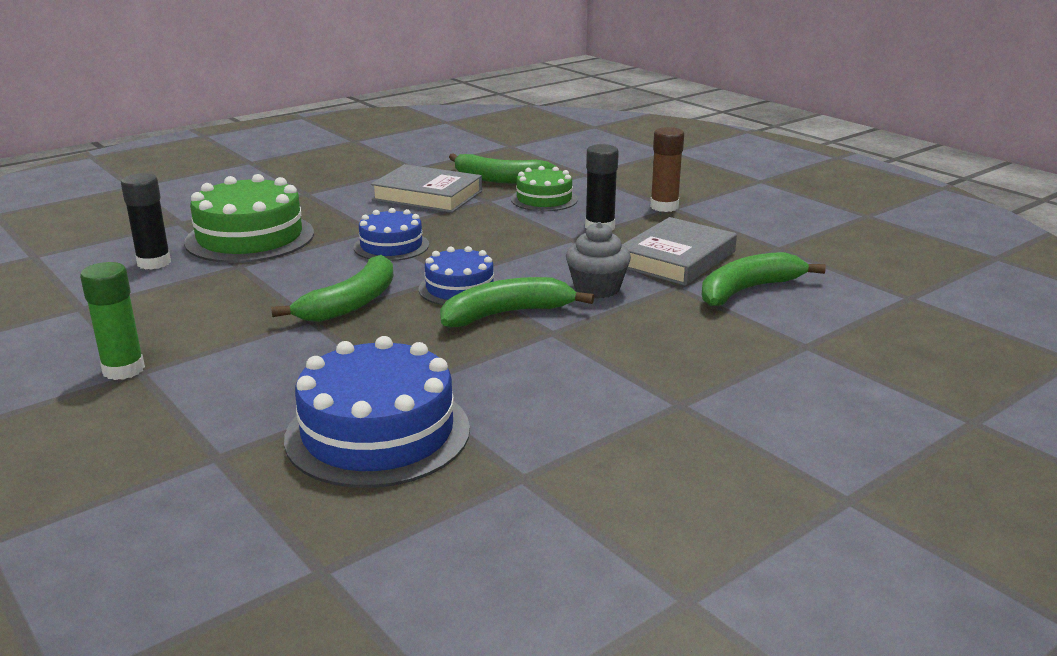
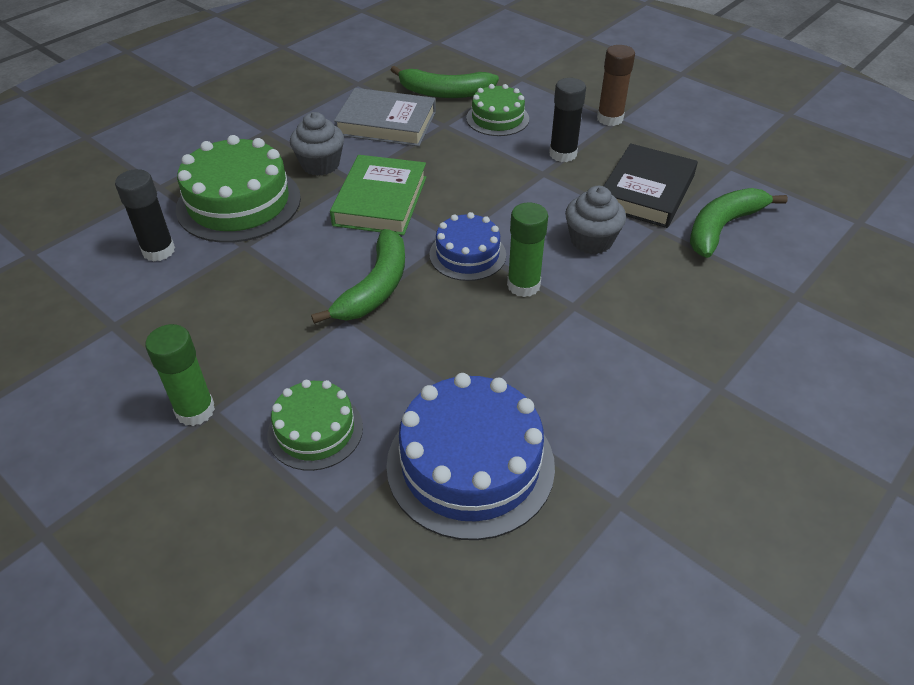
camera: 10 degrees left, 20 degrees up
(233, 394) = (315, 430): none -> green cake
(345, 218) = (320, 165): none -> grey cupcake
(391, 246) = (380, 201): blue cake -> green book
(506, 314) = (523, 285): green banana -> green glue stick
(676, 259) = (646, 191): grey book -> black book

